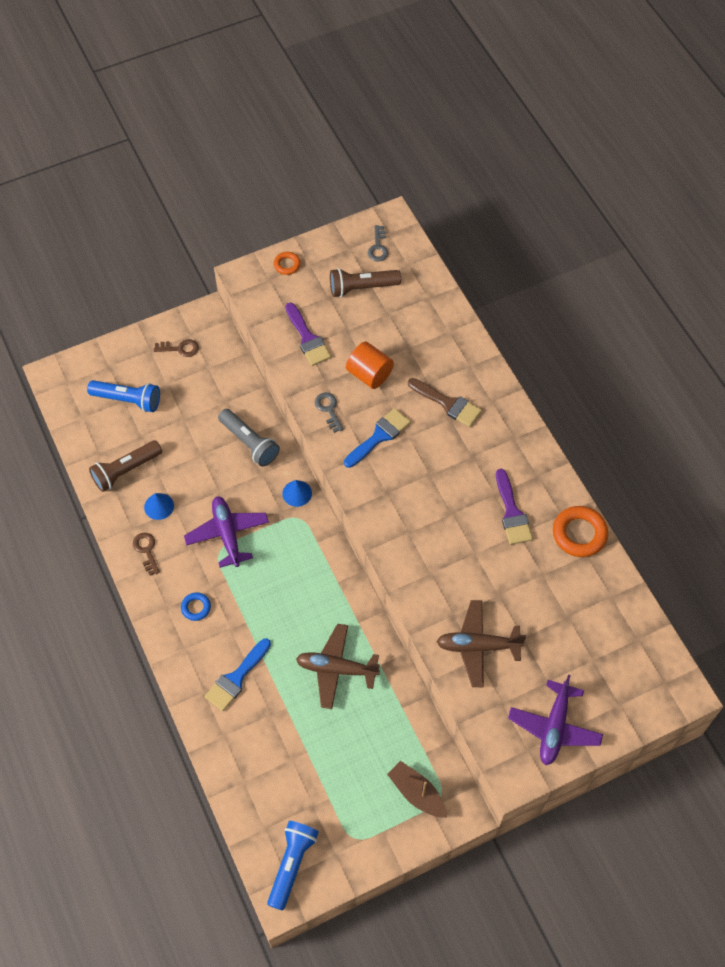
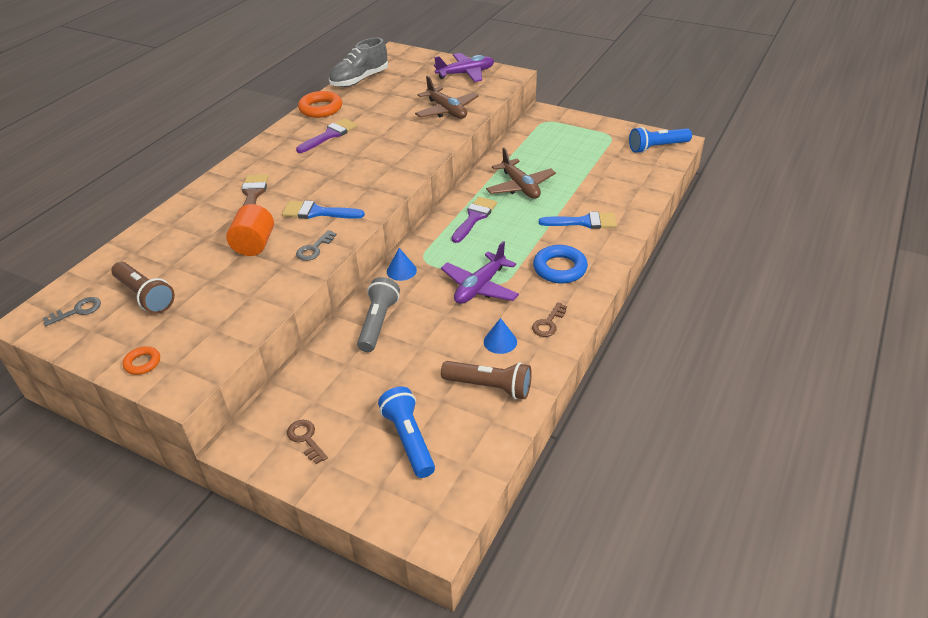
camera: 125 degrees left, 20 degrees down
(196, 607) = (560, 268): blue ring -> blue ring, size x1.83
(308, 338) = (239, 299): purple brush -> purple brush (474, 217)
(417, 793) = (555, 128): brown boat -> none
(624, 607) = (359, 80): none -> grey shoe

